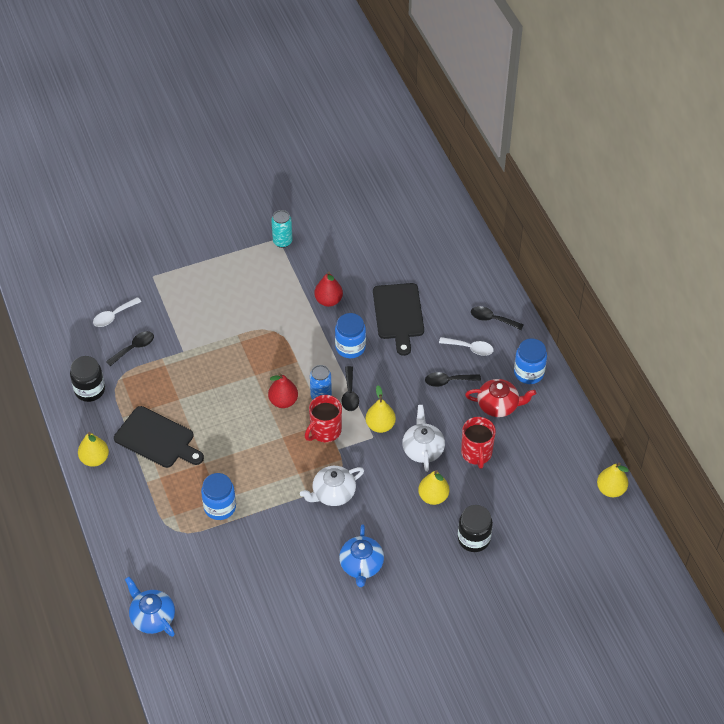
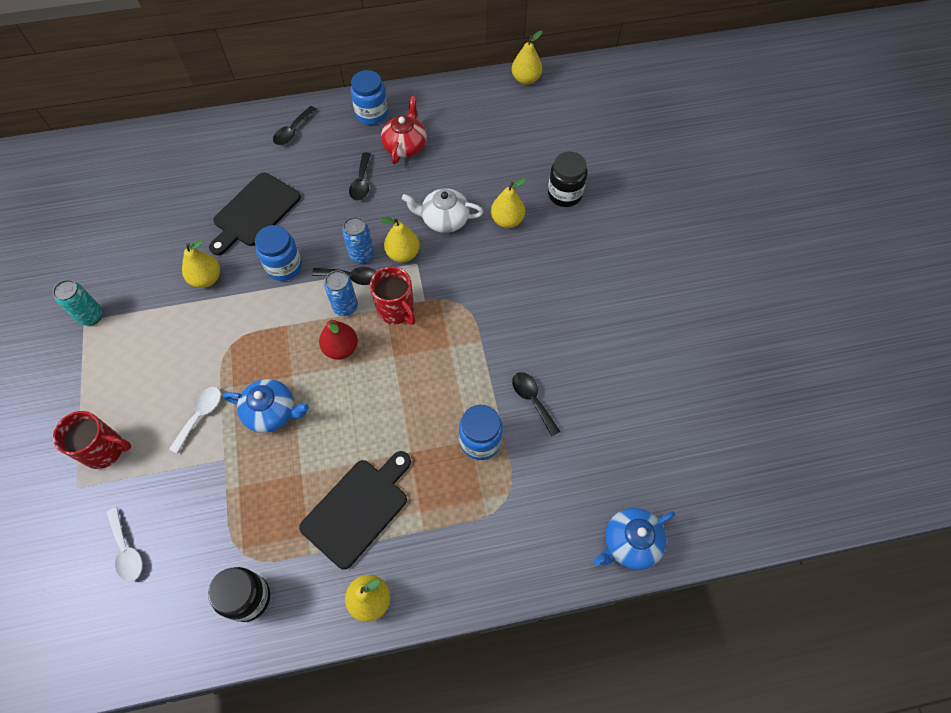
camera: 80 degrees left, 10 degrees up
(134, 348) = (195, 526): black spoon -> black spoon (532, 400)
(328, 300) = (206, 279): red pear -> yellow pear
(333, 493) = (484, 314): white teapot -> none
(361, 565) = (583, 300): blue teapot -> blue teapot (272, 412)
(373, 396) = (361, 255): none -> blue can
(398, 314) = (254, 212): black cutting board -> black cutting board turned 120 degrees clockwise
(470, 348) = (324, 156): white spoon -> white spoon (200, 415)
(476, 453) = (461, 174): red mug -> red mug (105, 450)

